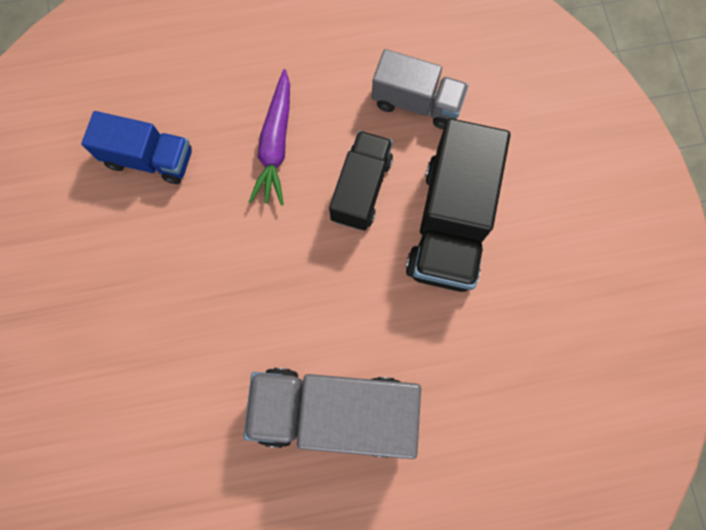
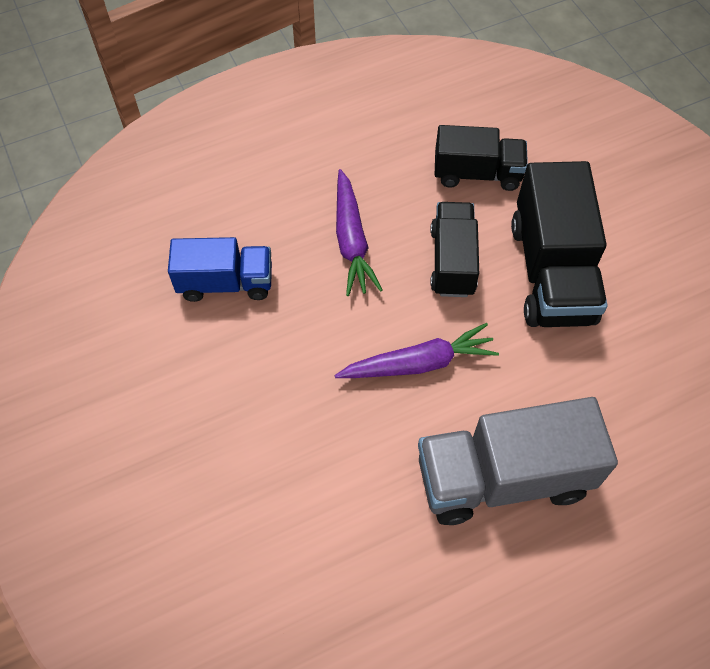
camera: 15 degrees left, 15 degrees down
(296, 283) = (418, 363): none -> purple carrot
(416, 103) = (477, 173): grey truck -> black truck

